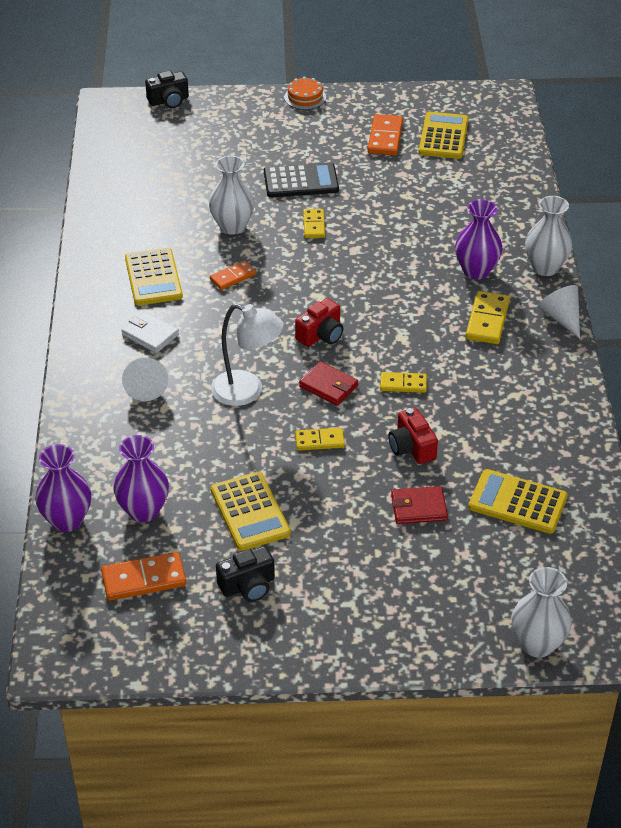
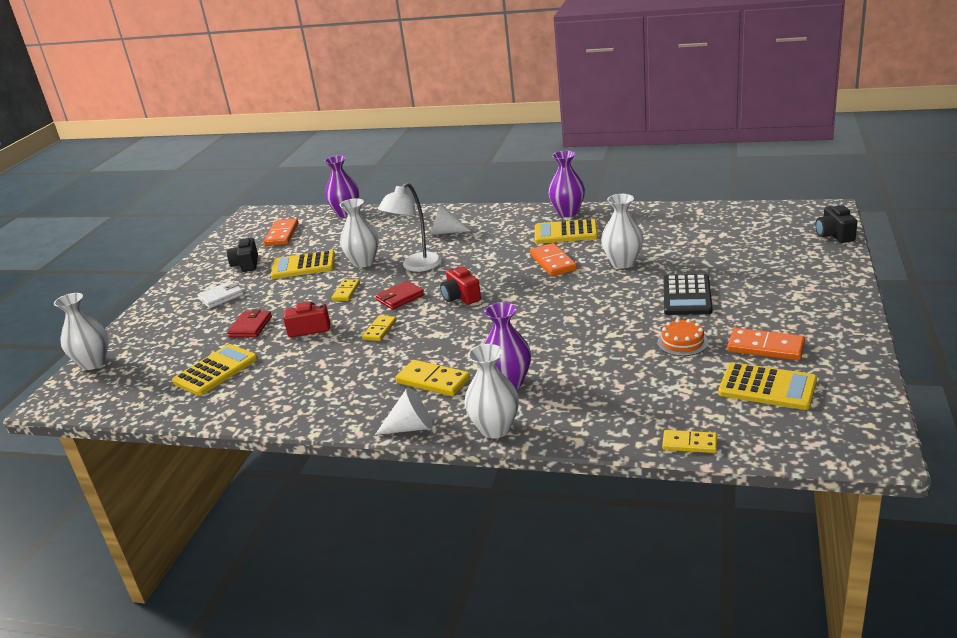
camera: 110 degrees right, 15 degrees down
(143, 511) = (334, 234): purple vase -> purple vase (568, 212)
(150, 335) = (499, 233): white wallet -> white wallet (221, 297)
(233, 277) = (553, 262): orange domino -> orange domino, size x1.54
(237, 448) = (363, 262): none -> white vase
(305, 97) = (849, 303): orange cake -> orange cake (682, 342)
(314, 225) = (613, 300): yellow domino -> yellow domino (689, 444)

